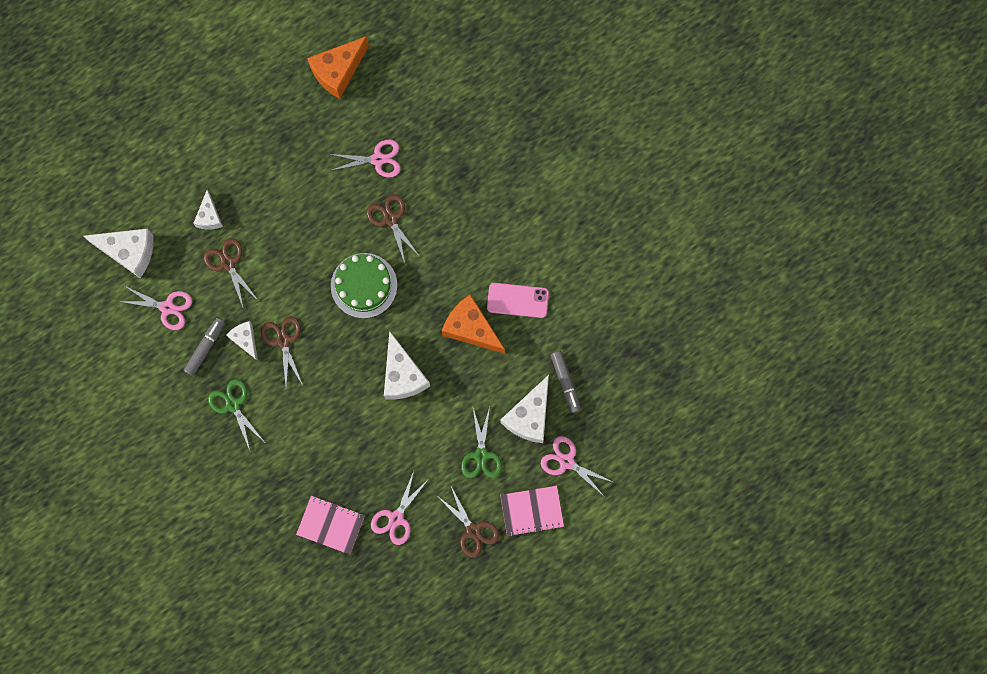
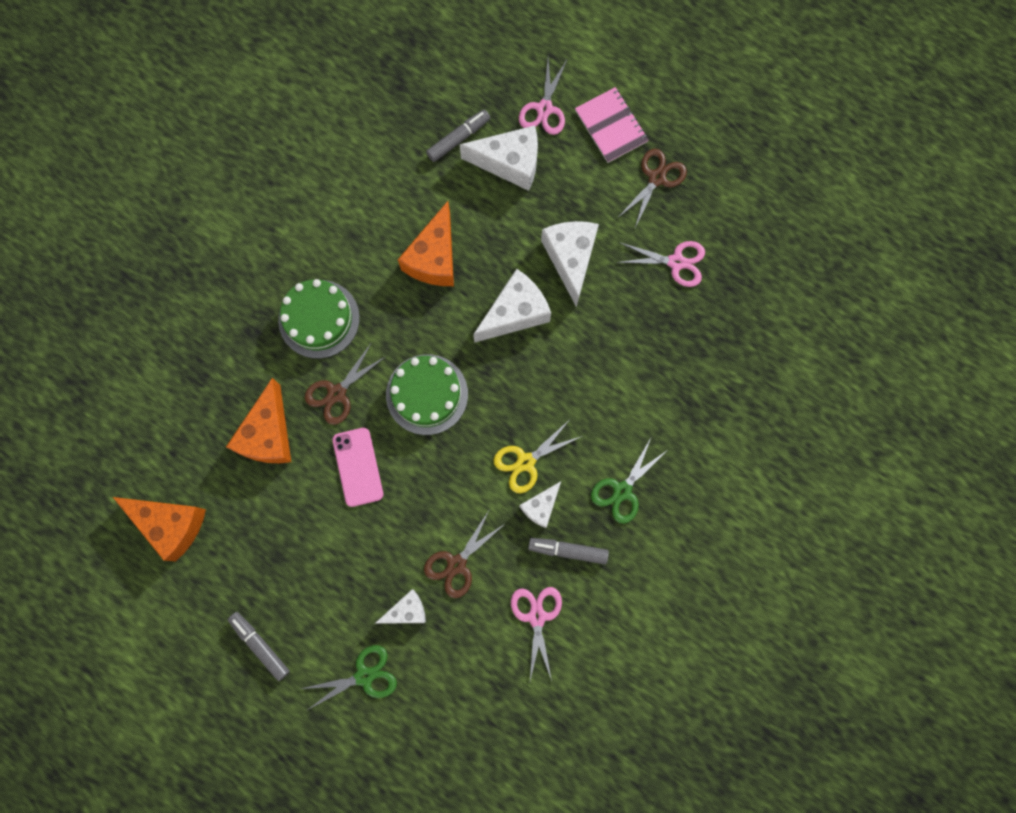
camera: 110 degrees left, 0 degrees up
(129, 252) = (485, 693): white cheese -> white cheese (570, 259)
(226, 107) = (260, 645): none -> grey marker
(283, 340) = (525, 462): brown scissors -> yellow scissors
(330, 525) = (712, 329): pink notebook -> none
(378, 159) = (268, 434): pink scissors -> orange cheese
(454, 224) = (319, 319): none -> green cake
(481, 455) = (572, 198): green scissors -> green scissors (364, 676)
(517, 300) = (384, 219): pink phone -> pink phone (358, 467)

